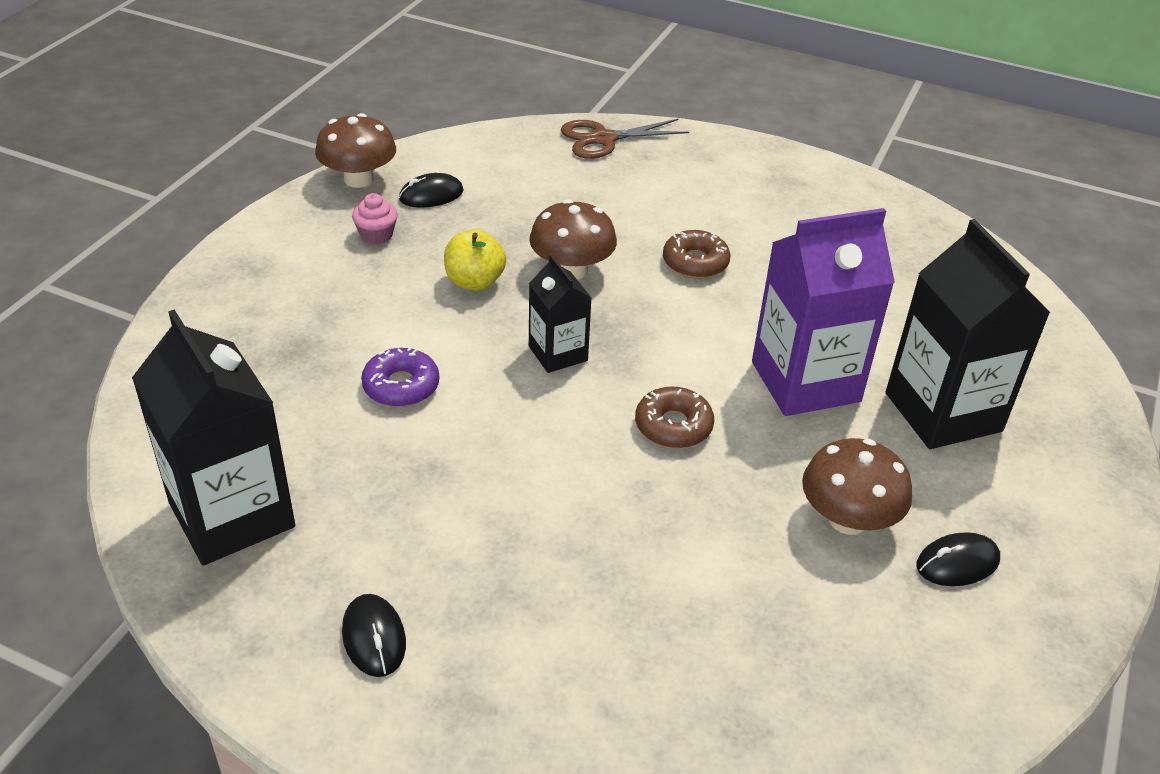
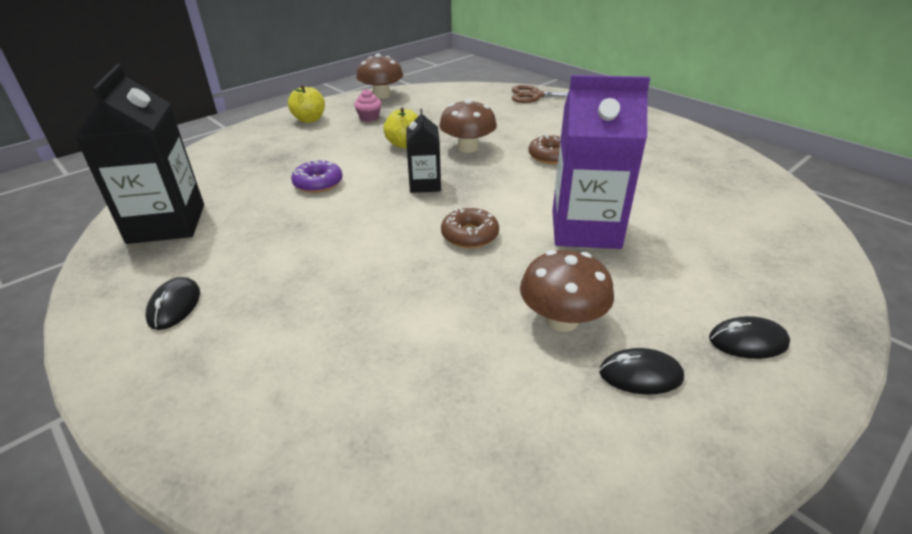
camera: 25 degrees right, 5 degrees down
(279, 258) = (309, 119): none -> yellow apple
(431, 195) = (414, 106): black mouse -> black mouse (748, 341)
(943, 412) = (688, 268): black carton -> none

